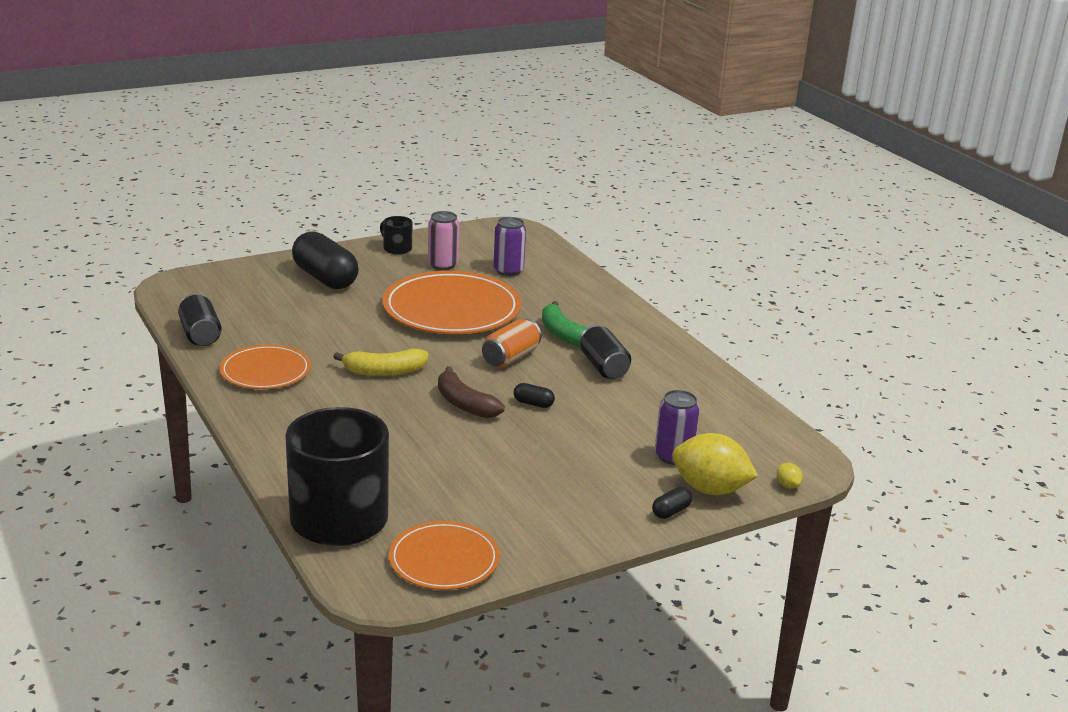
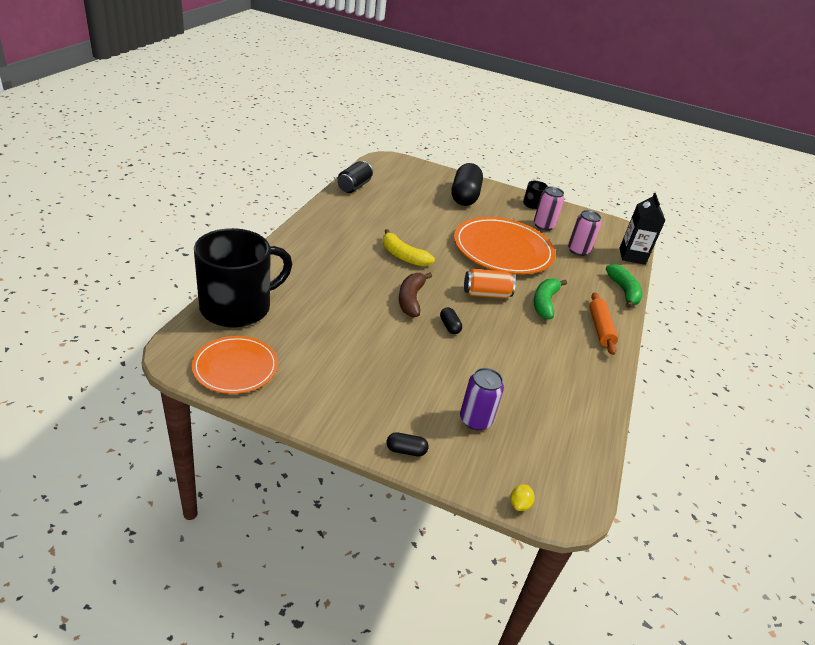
camera: 45 degrees right, 10 degrees up
(265, 371) = (348, 219): orange plate -> none
(508, 271) = (578, 250): purple can -> pink can
(554, 249) = (632, 256): none -> black carton
(597, 285) = (623, 291): none -> green banana
(603, 367) = (534, 337): black can -> none
(632, 327) = (600, 328): none -> orange rolling pin
(710, 489) = (458, 459): yellow lemon -> none

